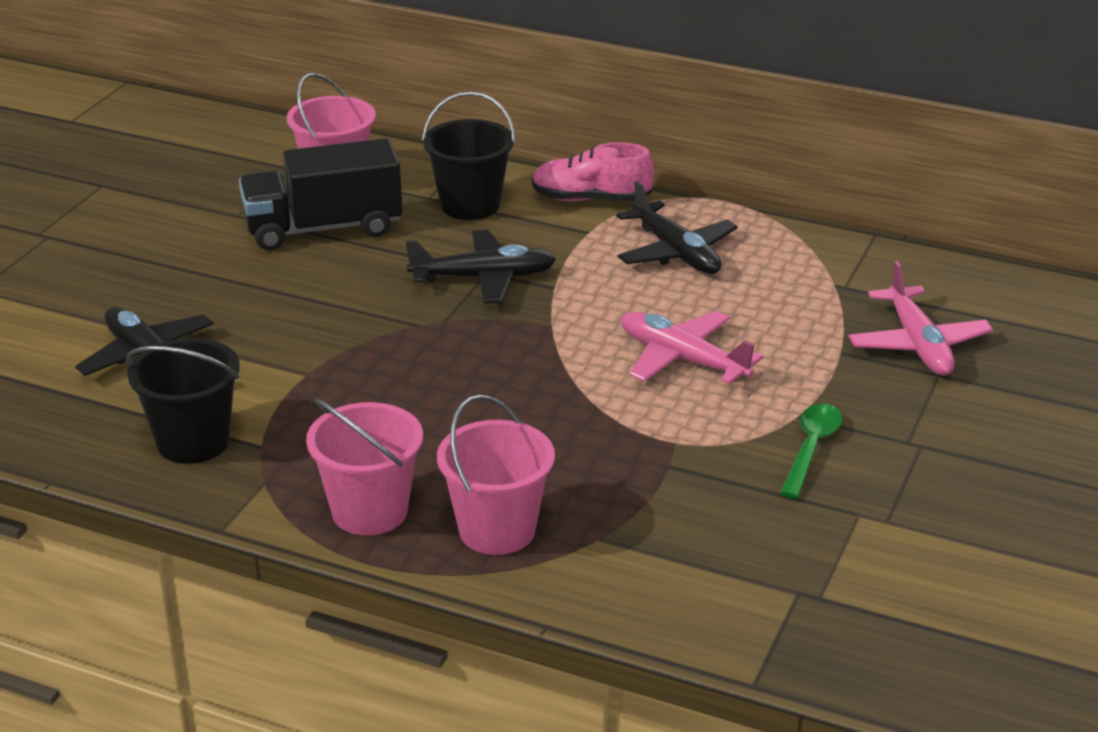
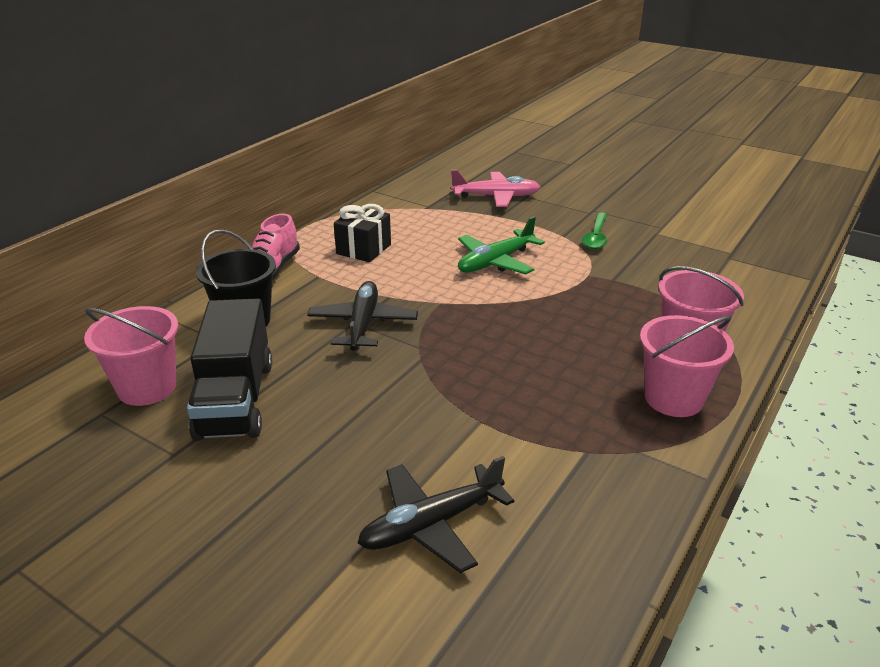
camera: 80 degrees left, 0 degrees up
(193, 442) = (580, 494): black bucket -> none
(676, 252) = (363, 249): black plane -> black gift
(682, 359) = (495, 262): pink plane -> green plane
(811, 449) = (596, 237): green spoon -> green spoon turned 105 degrees counterclockwise

